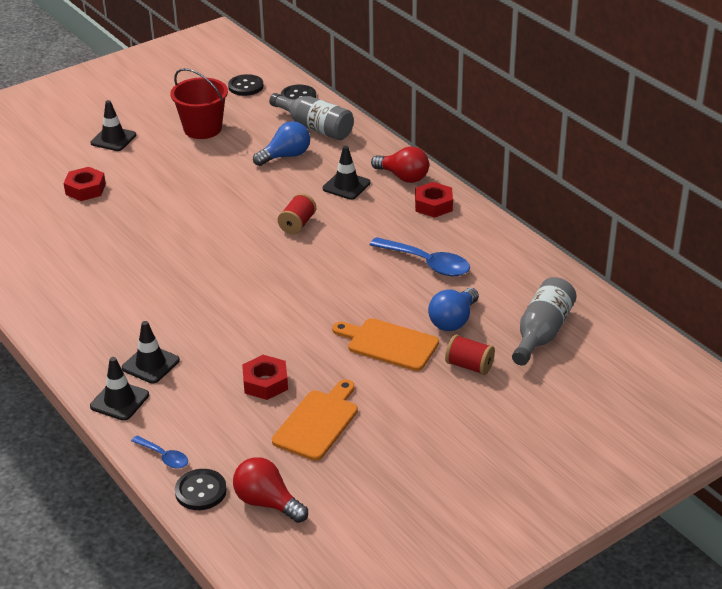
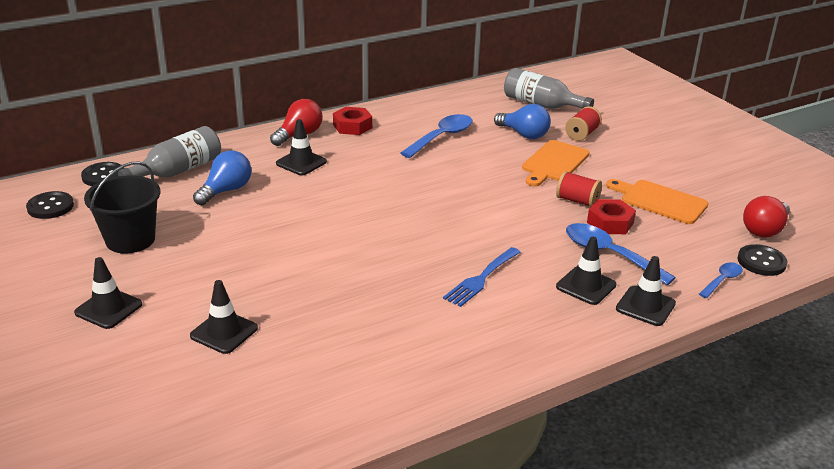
camera: 85 degrees left, 5 degrees down
(85, 189) = (224, 332): red nut -> black traffic cone
(158, 303) = (481, 279): none -> blue fork
(202, 129) = (130, 240): red bucket -> black bucket
(205, 380) = (609, 254): none -> blue spoon
(286, 156) = (226, 191): blue light bulb -> blue light bulb turned 60 degrees clockwise
(297, 224) = (360, 192): red spool -> red spool (577, 201)

